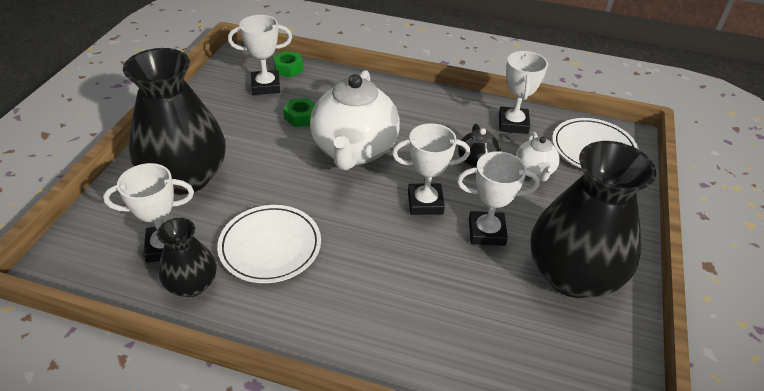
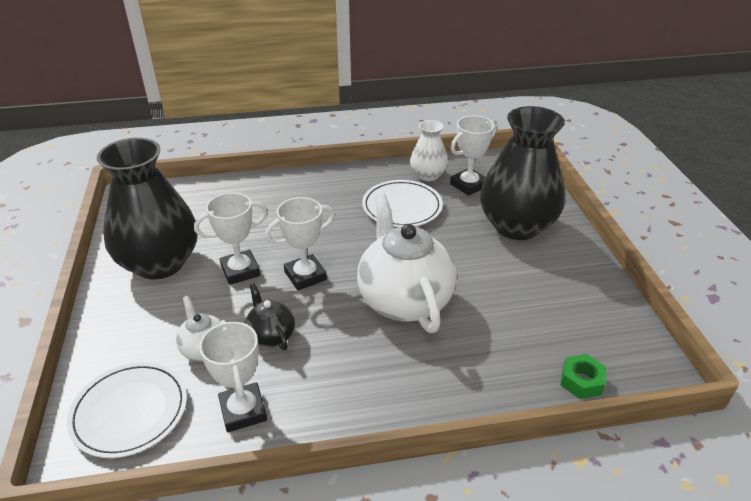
camera: 155 degrees right, 5 degrees down
(192, 284) = (428, 175): black vase -> white vase
(266, 86) = (572, 341): white trophy -> none
(301, 117) = (491, 317): green nut -> none

